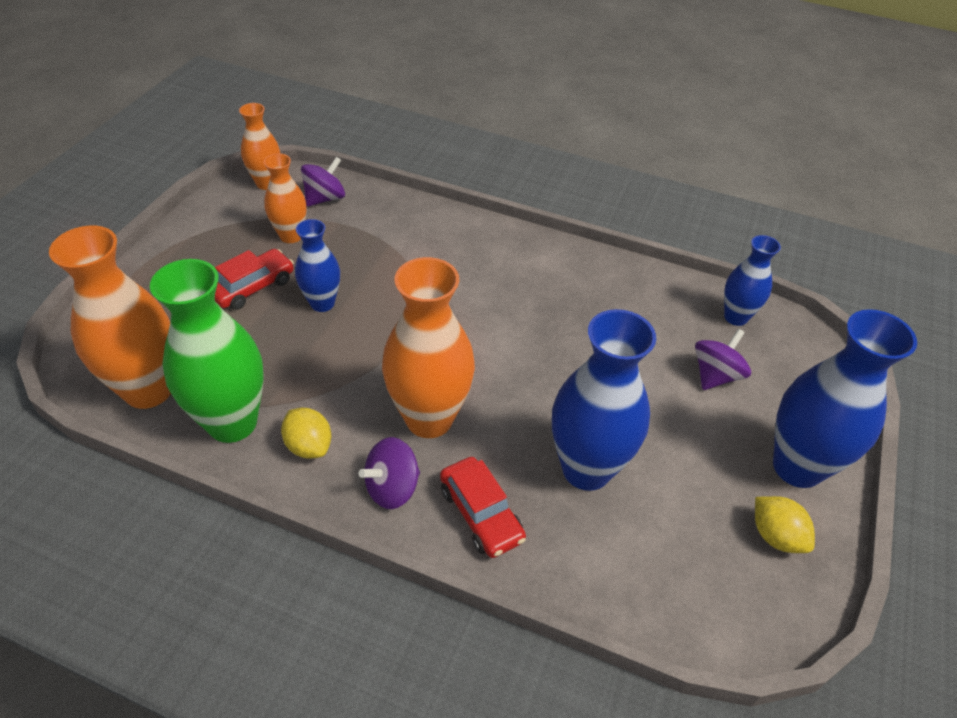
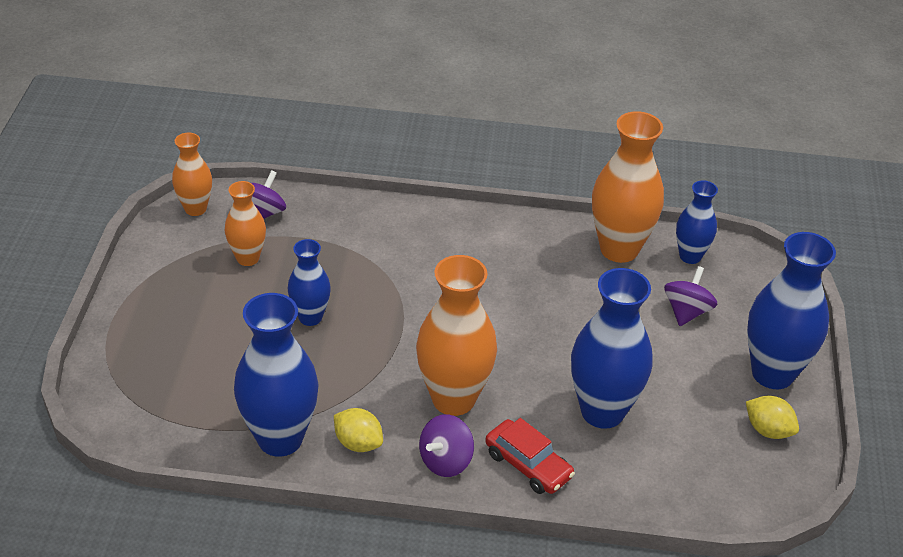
camera: 15 degrees left, 5 degrees down
(148, 390) = (187, 427): orange vase -> orange vase (619, 249)
(232, 423) = (280, 439): green vase -> blue vase
(252, 287) = (235, 315): red car -> none

